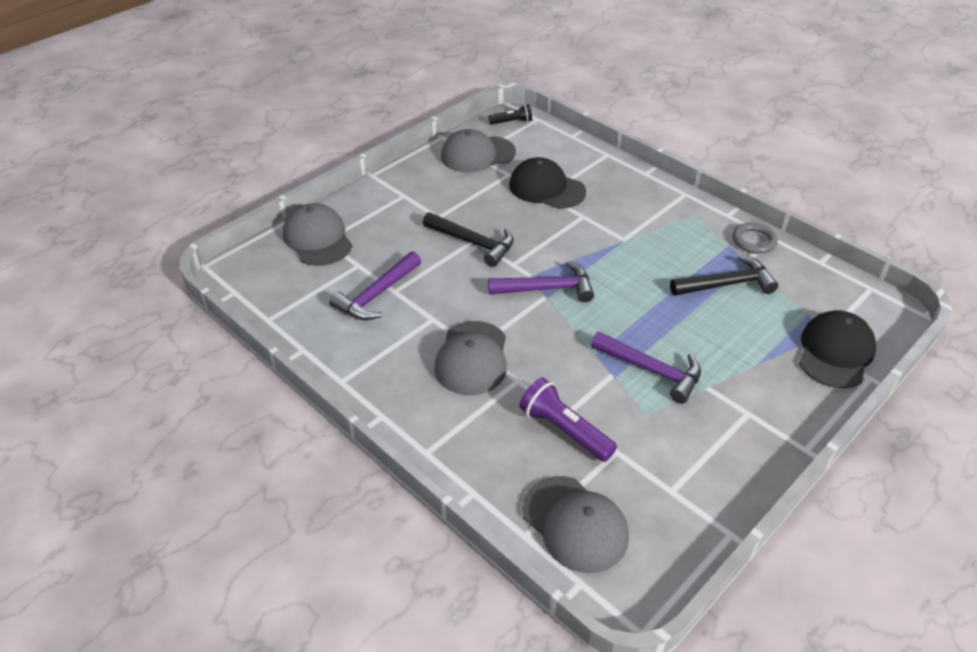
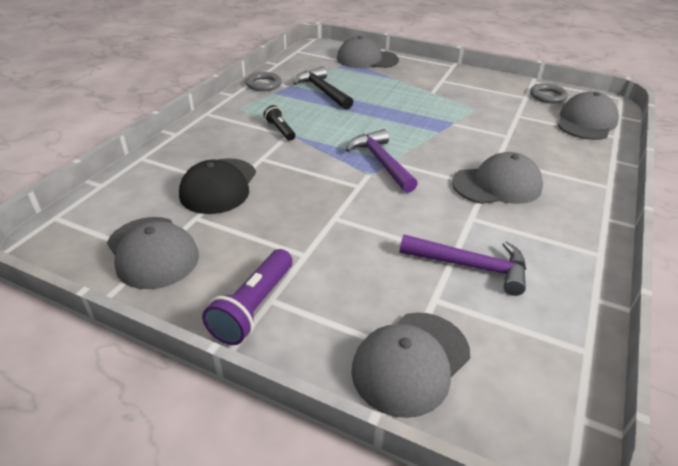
camera: 110 degrees left, 5 degrees down
(473, 243) = (340, 216): black hammer -> none
(512, 122) = (62, 238): black flashlight -> black flashlight (280, 130)
(564, 430) = (522, 134): purple flashlight -> purple flashlight (253, 307)
(652, 370) = (435, 110): purple hammer -> none
(669, 522) = (547, 96): none -> grey ring
(835, 352) = (367, 59): black cap -> grey cap

